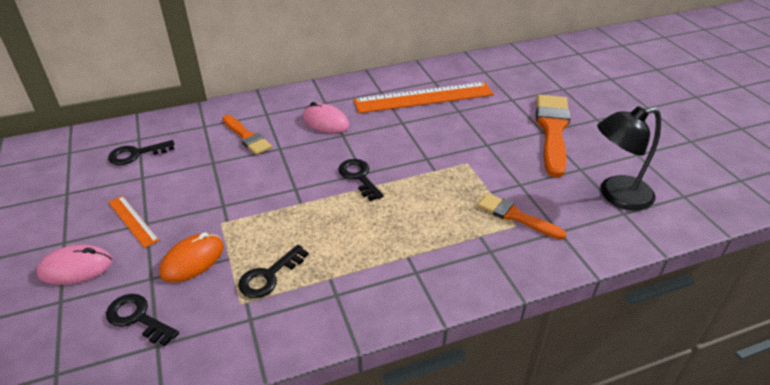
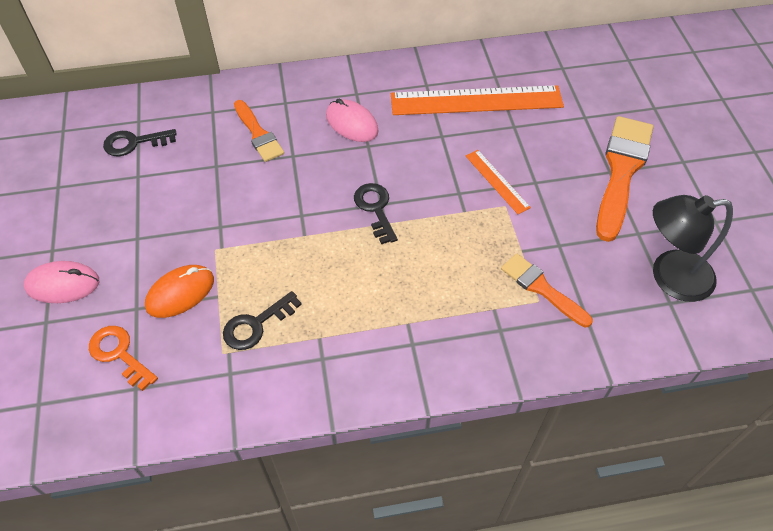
camera: 10 degrees right, 15 degrees up
(133, 221) = (123, 233): orange ruler -> orange ruler (497, 181)
(138, 318) = (119, 354): black key -> orange key

